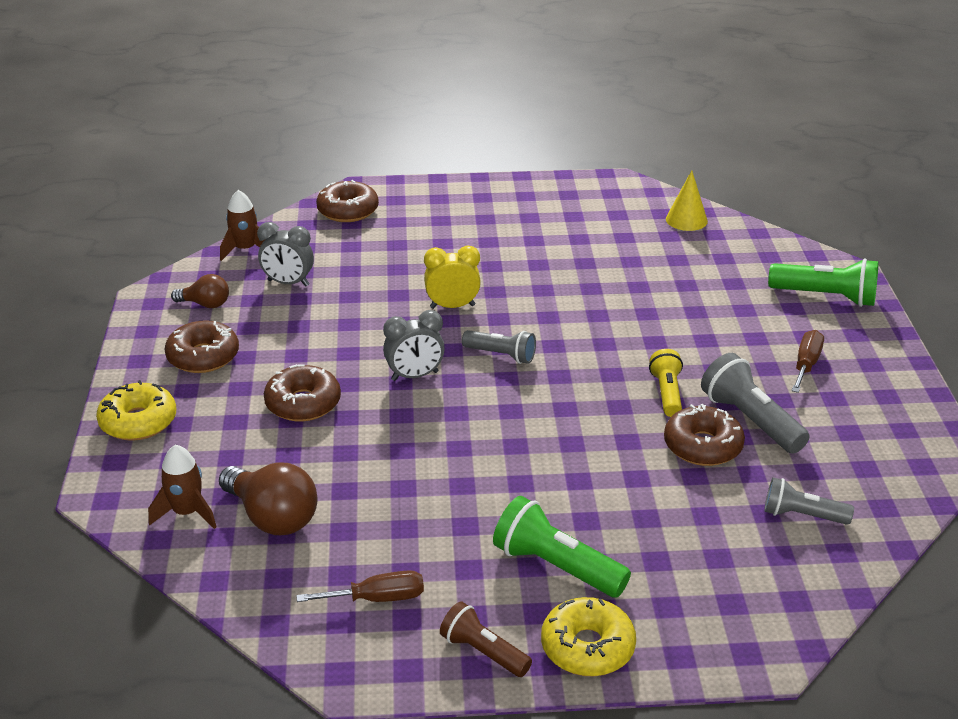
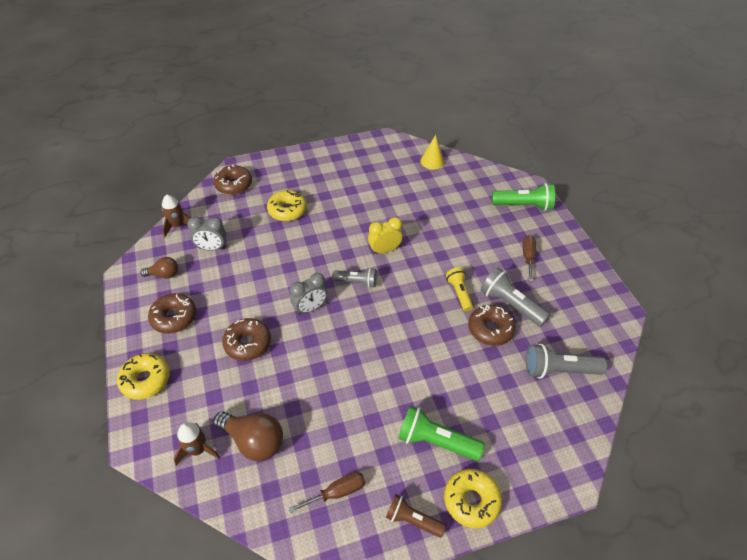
camera: 15 degrees left, 15 degrees up
(421, 252) = (287, 210): none -> yellow donut
(452, 306) = (317, 249): yellow clock -> yellow clock (384, 250)
(802, 515) = (559, 370): grey flashlight -> grey flashlight, size x1.54

